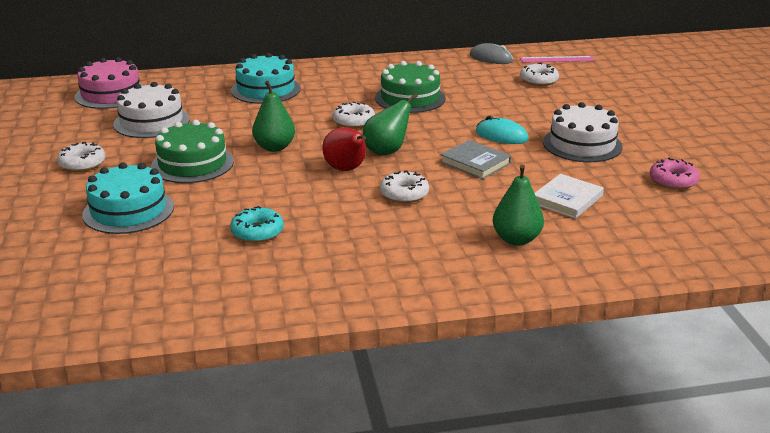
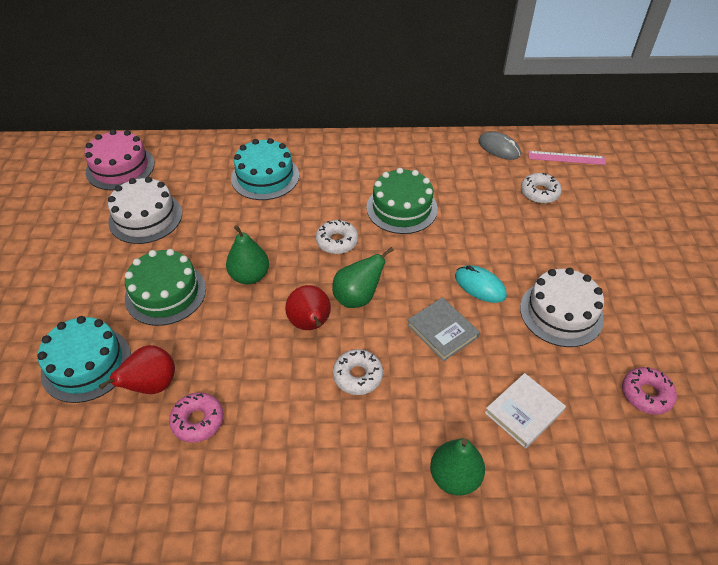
camera: 10 degrees right, 20 degrees up
(82, 164) = (65, 279): white donut -> none
(202, 217) = (152, 385): none -> red pear
(257, 232) = (198, 421): turquoise donut -> pink donut

